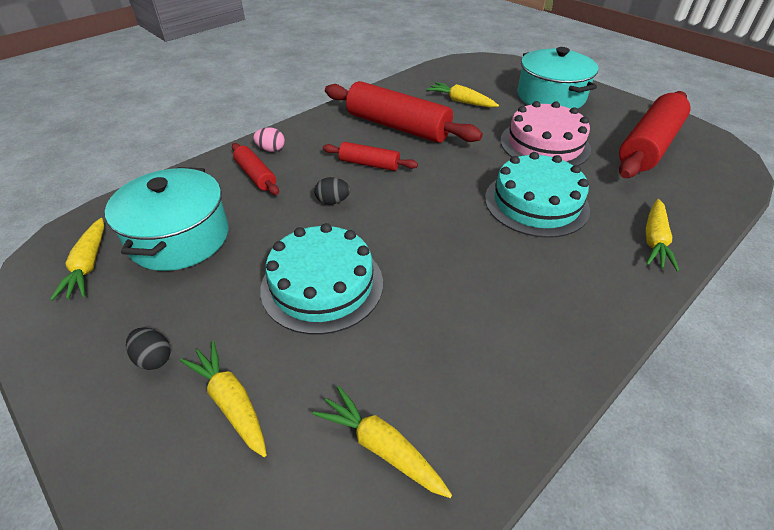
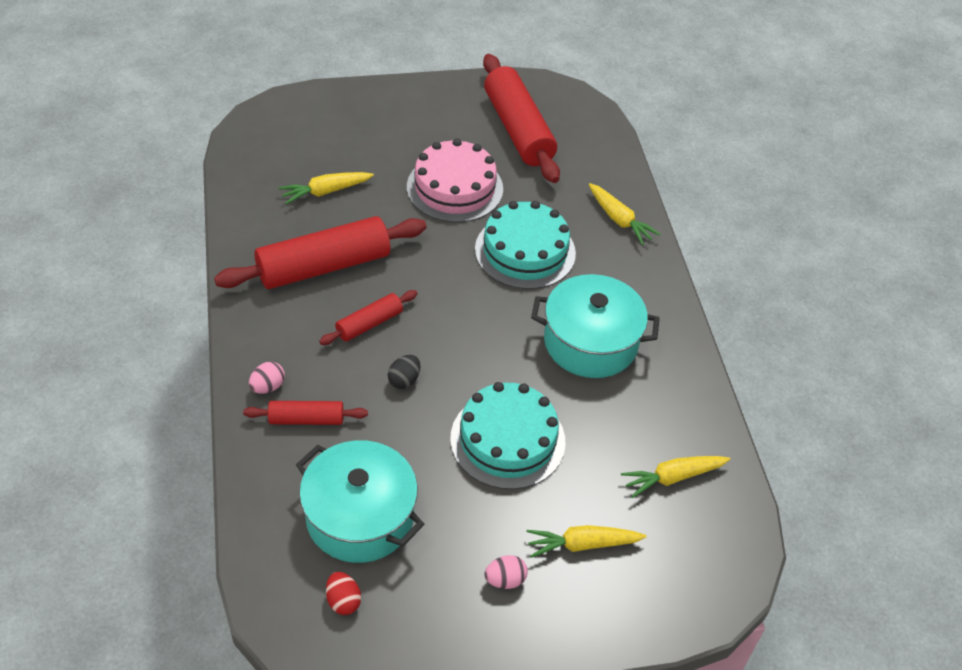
camera: 60 degrees left, 5 degrees up
(88, 265) = (343, 601): yellow carrot -> red egg
(154, 358) = (505, 580): black egg -> pink egg
(551, 96) = (384, 125): turquoise pot -> turquoise pot (590, 342)

